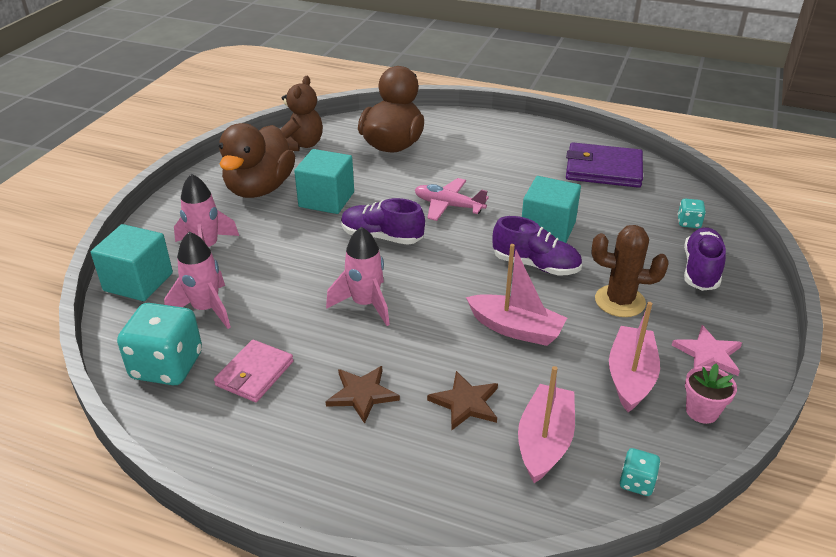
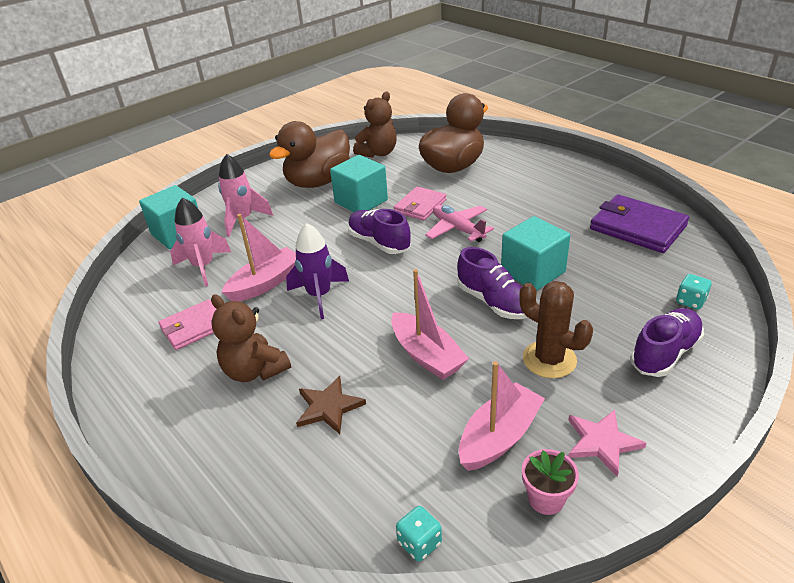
camera: 30 degrees right, 0 degrees up
(167, 366) = (143, 302): turquoise dice -> none
(362, 394) = (254, 370): brown star -> brown teddy bear
(365, 304) = (319, 296): pink rocket -> purple rocket
(392, 191) = (420, 206): none -> pink wallet
(544, 441) = (367, 468): pink boat -> pink boat (265, 283)

